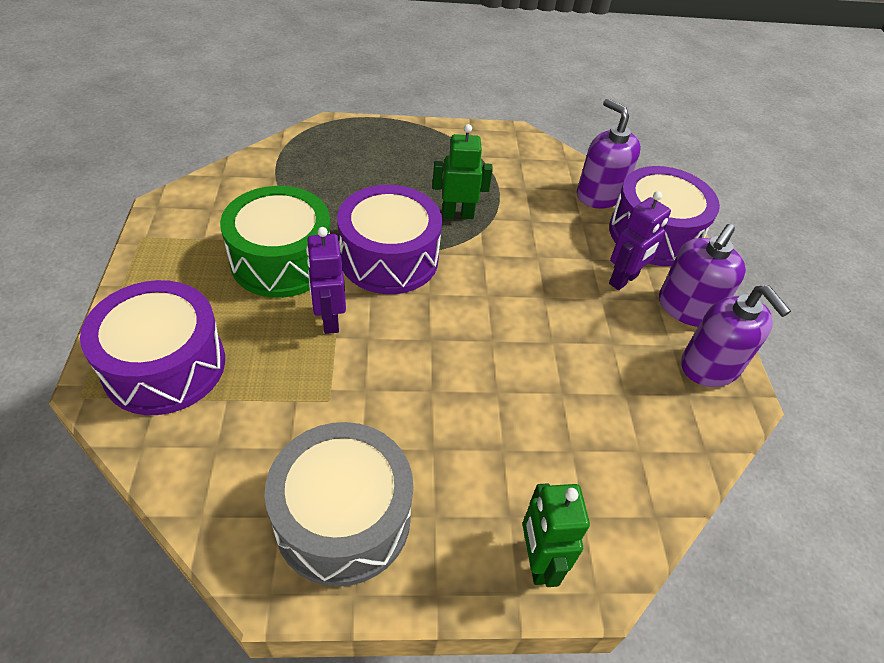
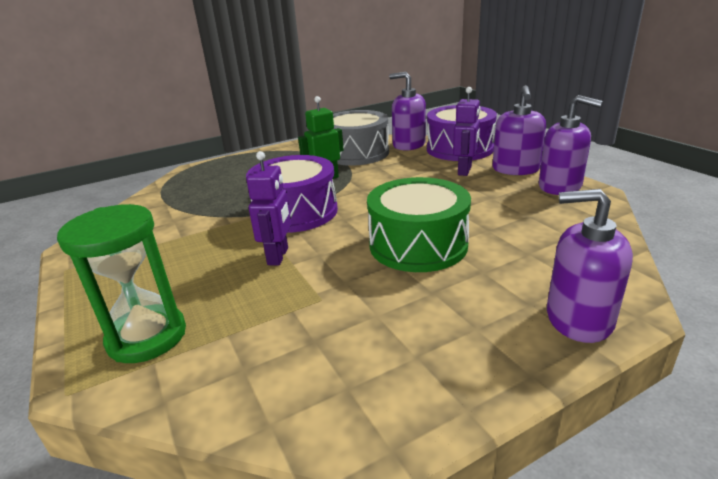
camera: 20 degrees left, 20 degrees down
(165, 365) = (147, 337): purple drum -> green hourglass
(282, 260) = (209, 240): green drum -> green drum (418, 245)
(329, 319) = (278, 256): purple robot -> purple robot turned 135 degrees counterclockwise
(343, 518) = (404, 363): grey drum -> grey drum (356, 153)
(537, 561) = (578, 319): green robot -> purple soap dispenser

